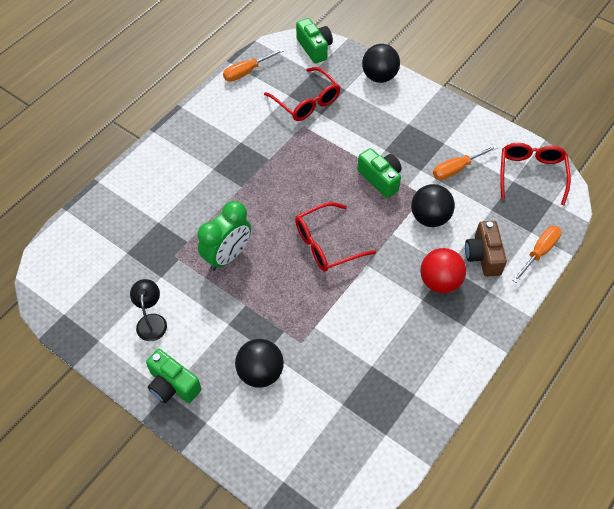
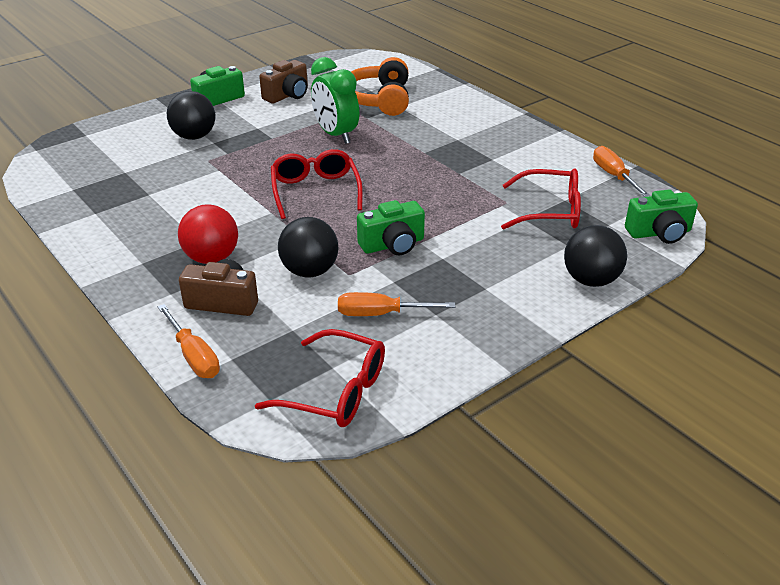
camera: 105 degrees right, 20 degrees down
(147, 240) = (379, 100): none -> orange headphones
(151, 321) = (287, 95): black lamp -> brown camera
(306, 102) = (550, 211): red glasses -> red glasses turned 150 degrees counterclockwise
(456, 169) = (380, 314): orange screwdriver -> orange screwdriver turned 75 degrees counterclockwise

